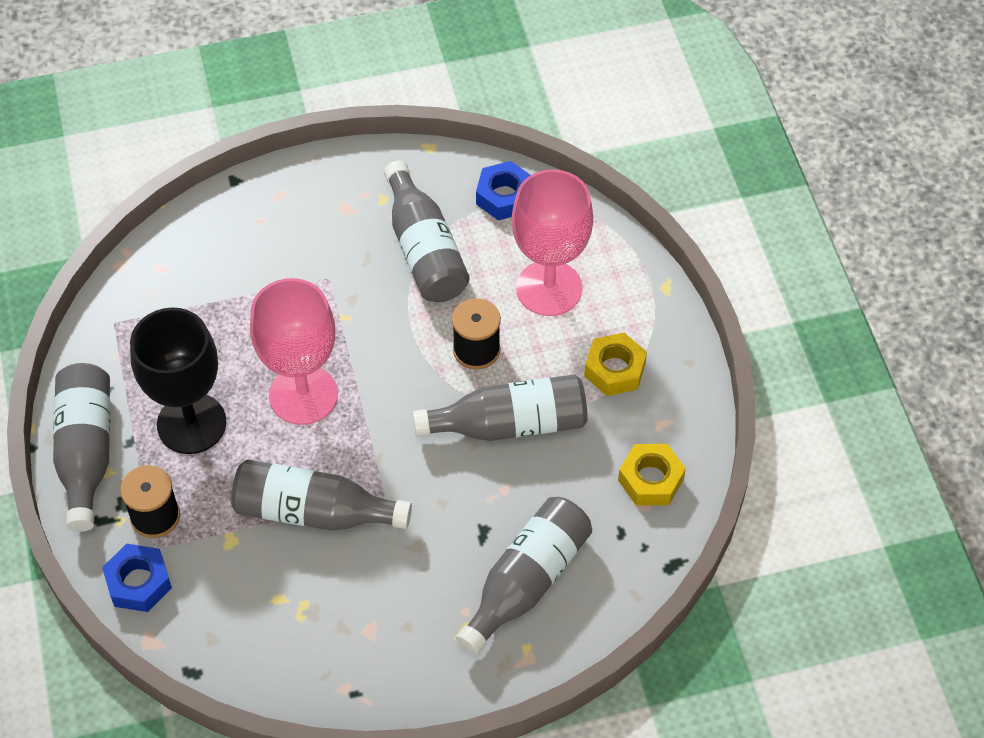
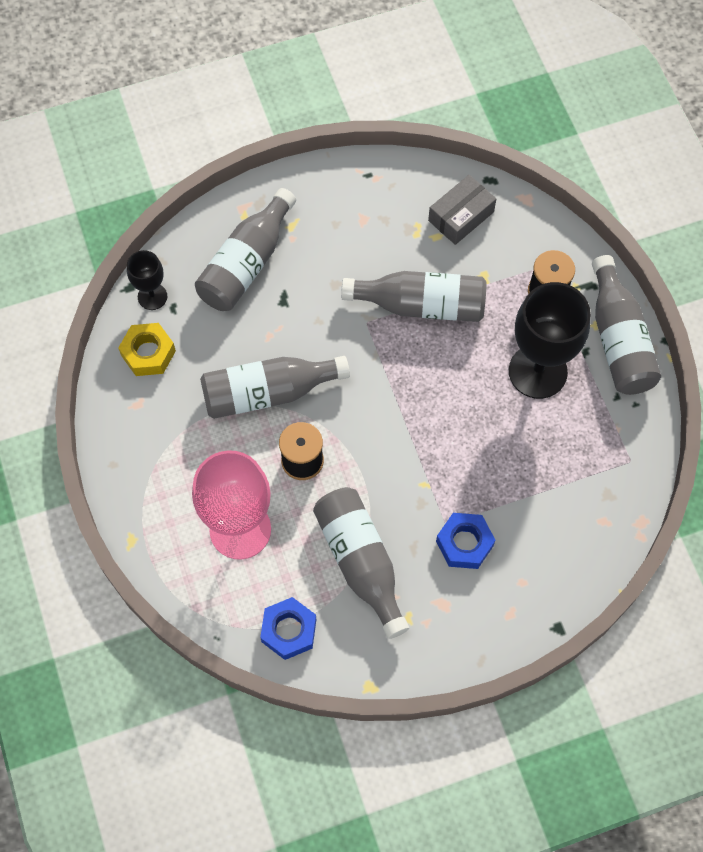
camera: 175 degrees right, 10 degrees up
(139, 582) = (546, 240): blue nut -> blue nut (464, 543)
(241, 623) = (461, 216): none -> grey box
(303, 395) = (448, 405): pink goblet -> none
(615, 370) = (178, 451): yellow nut -> none
(647, 548) = (152, 296): none -> black goblet

